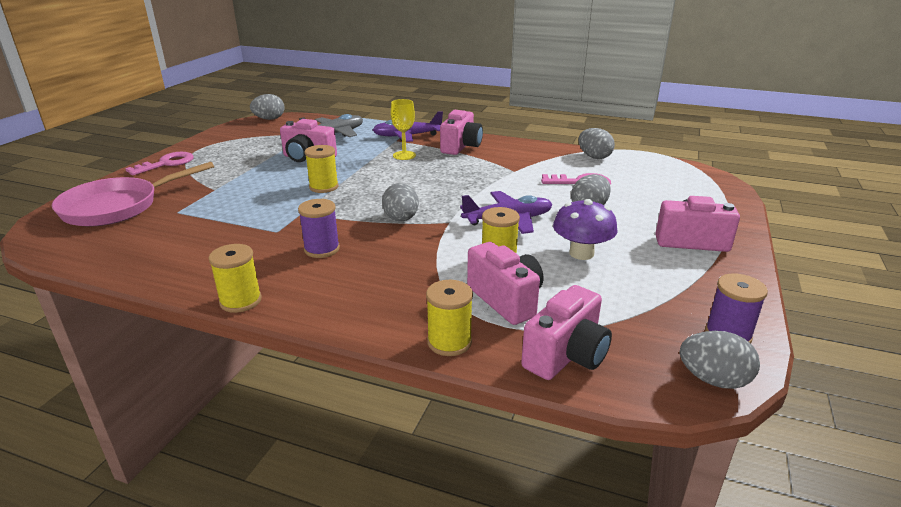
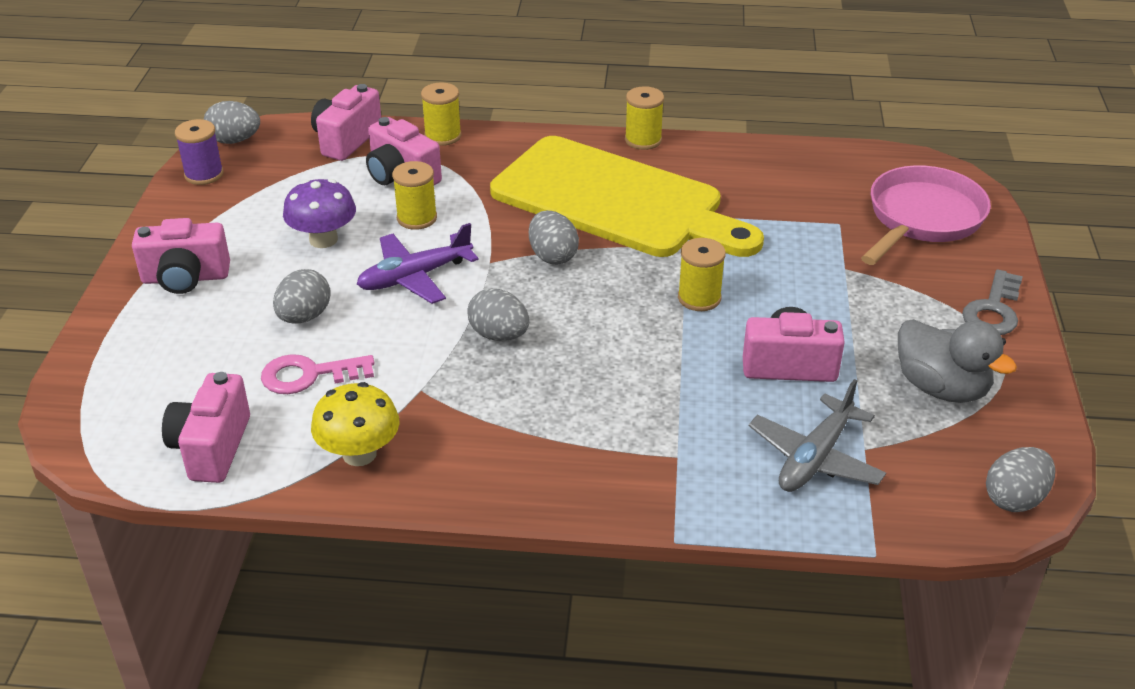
camera: 165 degrees right, 10 degrees up
(166, 164) = (993, 310): pink key -> grey key
(245, 144) = (941, 388): none -> grey duck
(322, 249) = (615, 200): purple spool -> yellow cutting board
(404, 155) = (630, 403): yellow goblet -> none
(407, 136) = (664, 477): purple plane -> none
(461, 147) = (537, 454): pink camera -> pink camera (212, 448)
(550, 155) = (359, 454): none -> yellow mushroom
(594, 157) = (274, 464): grey egg -> grey egg (499, 335)

